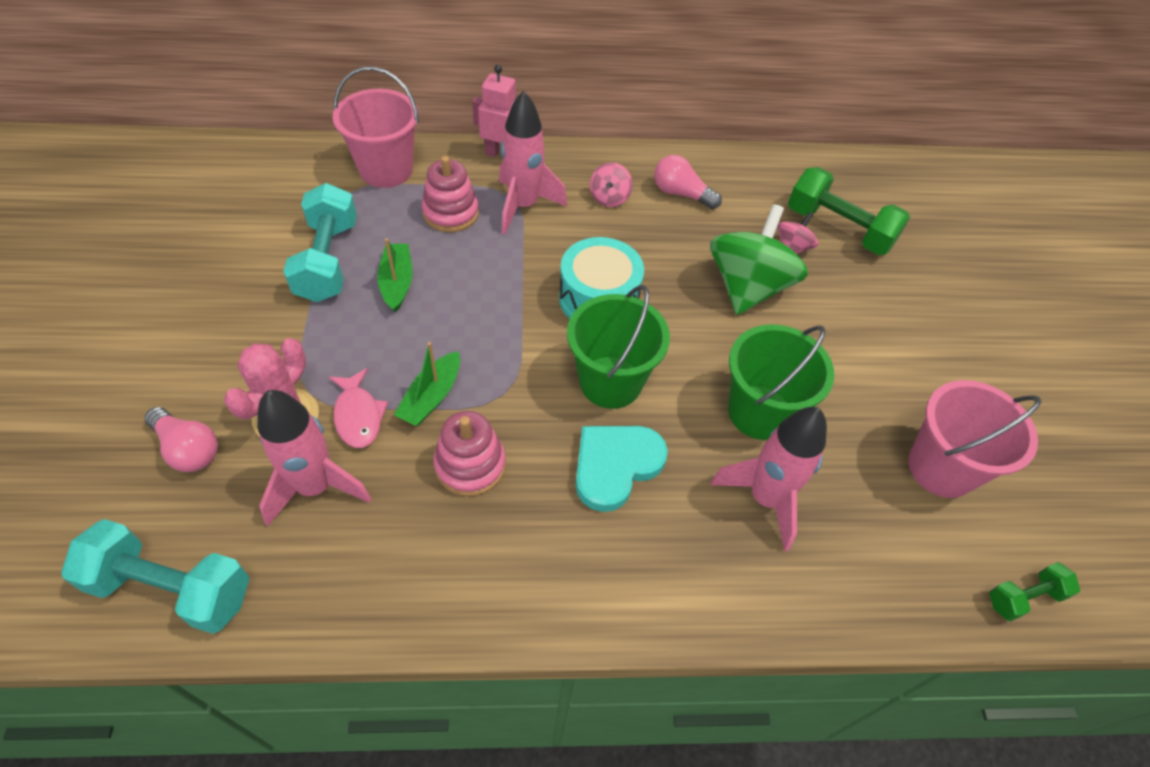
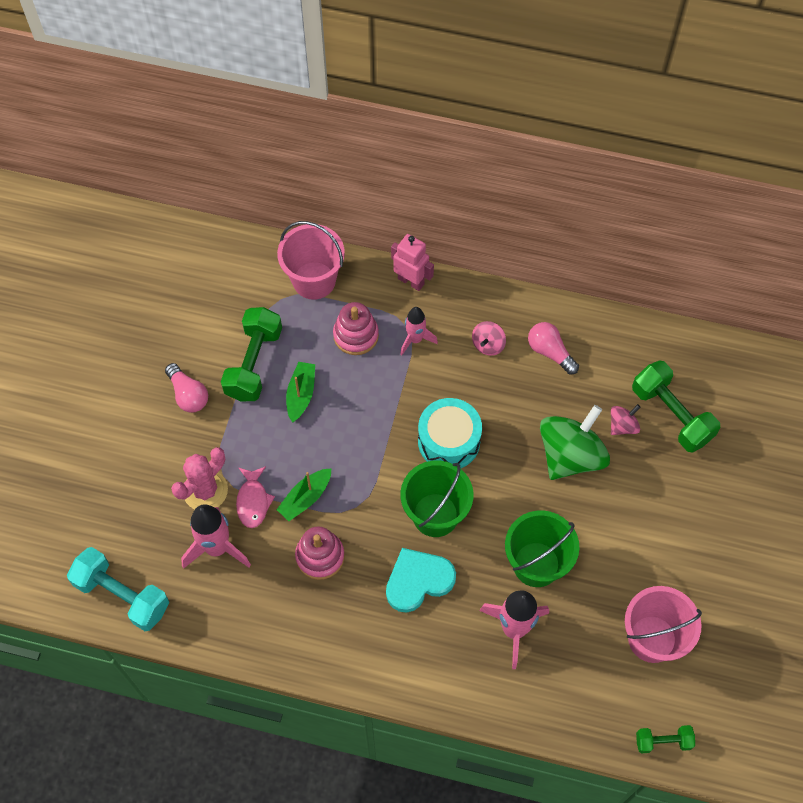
camera: 20 degrees right, 10 degrees up
(188, 449) = (140, 501): pink light bulb -> pink light bulb (188, 395)
(328, 260) = (254, 363): turquoise dumbbell -> green dumbbell
(523, 206) = (415, 339): pink rocket -> pink rocket, size x0.62

